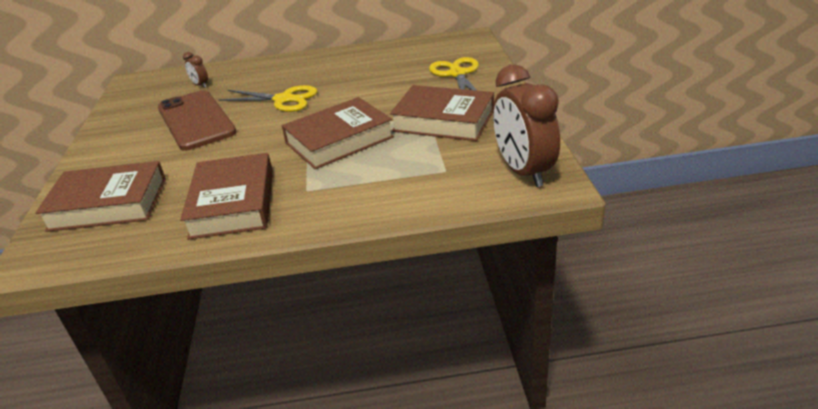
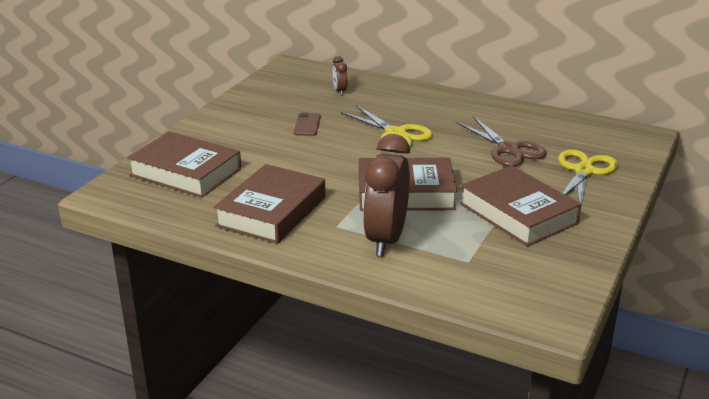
camera: 30 degrees right, 5 degrees down
(196, 120) = (307, 125): brown phone -> brown phone, size x0.41
(386, 79) = (508, 150): none -> brown scissors
(523, 171) = (538, 294): brown clock -> brown clock (386, 239)

